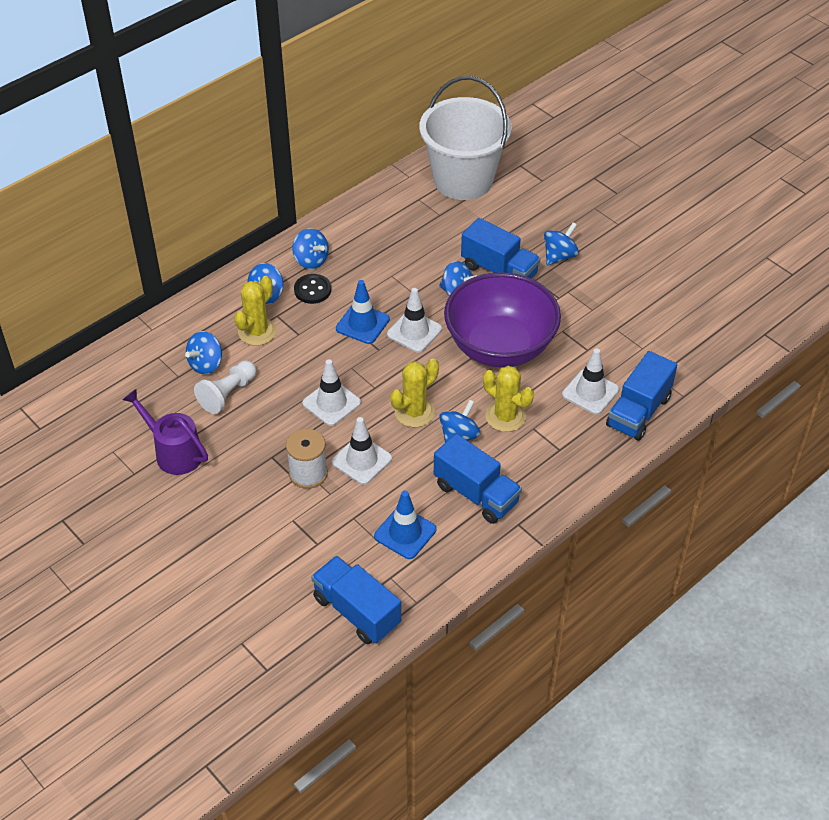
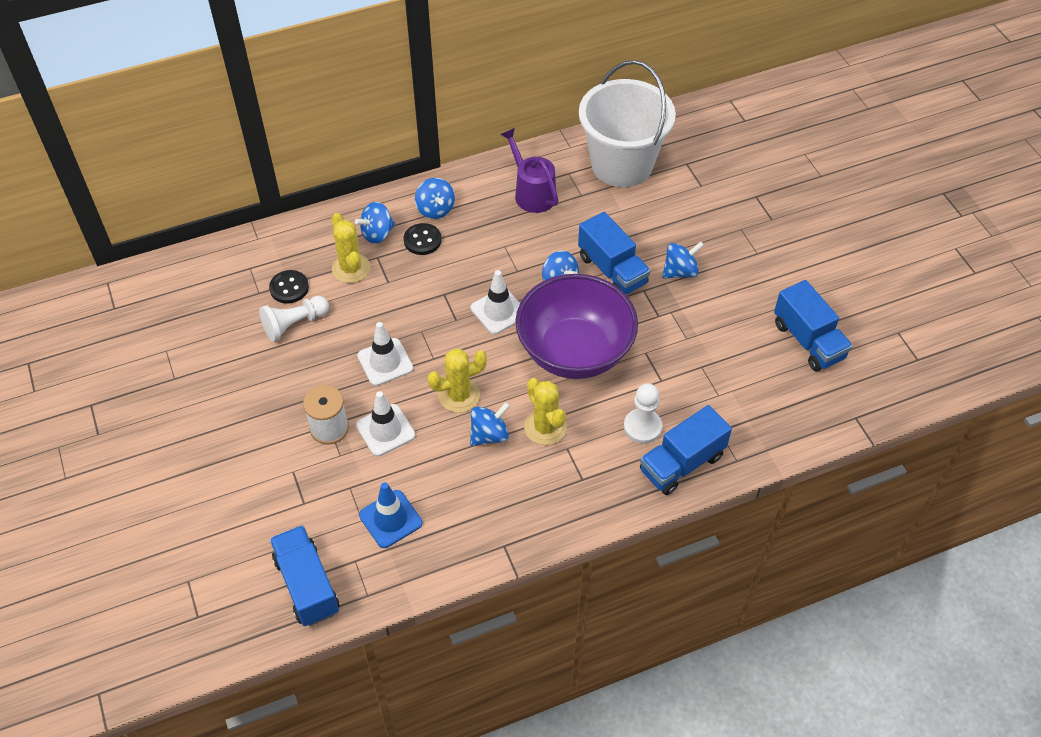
camera: 20 degrees right, 5 degrees up
(174, 452) = (219, 368): purple watering can -> purple watering can (532, 193)
(206, 364) = (289, 288): blue spinning top -> black button
(257, 332) = (351, 268): yellow cactus -> yellow cactus turned 75 degrees counterclockwise
(362, 324) = (453, 289): blue traffic cone -> none
(476, 494) = (478, 500): blue truck -> blue truck (808, 341)
(590, 392) = (642, 427): white traffic cone -> white pawn

